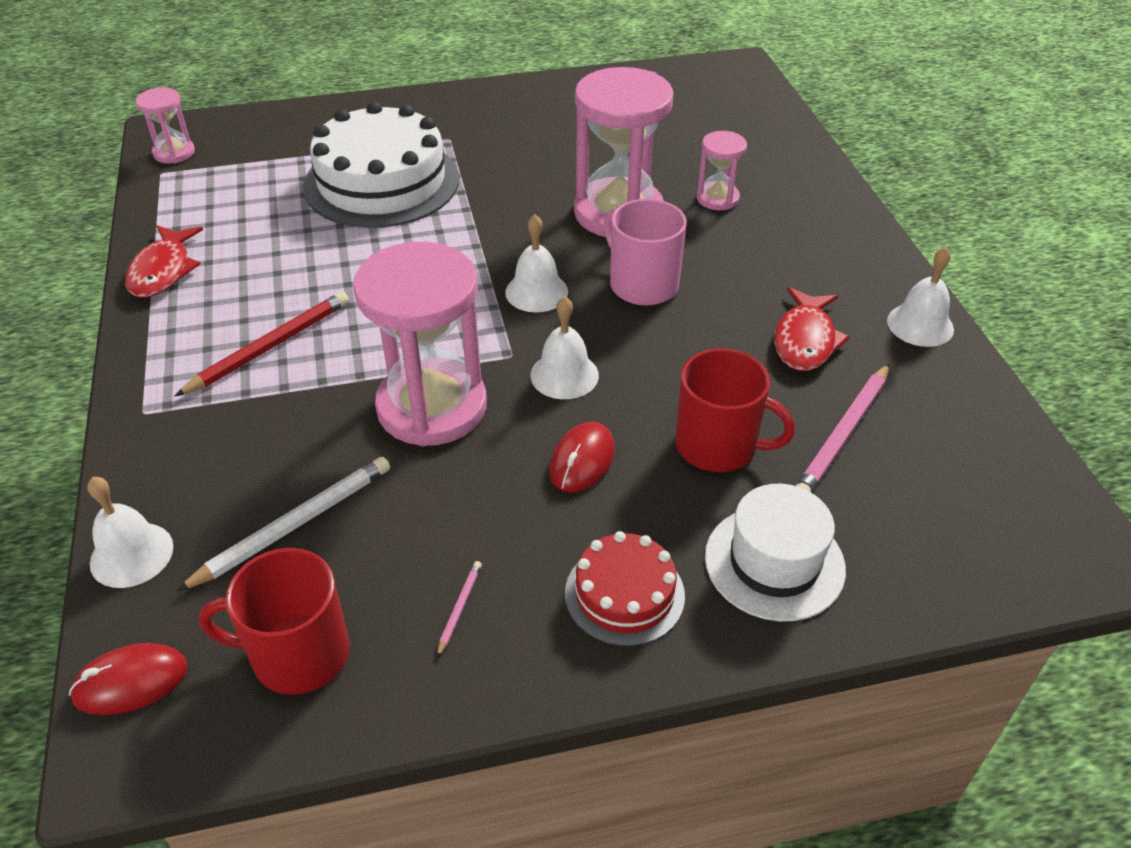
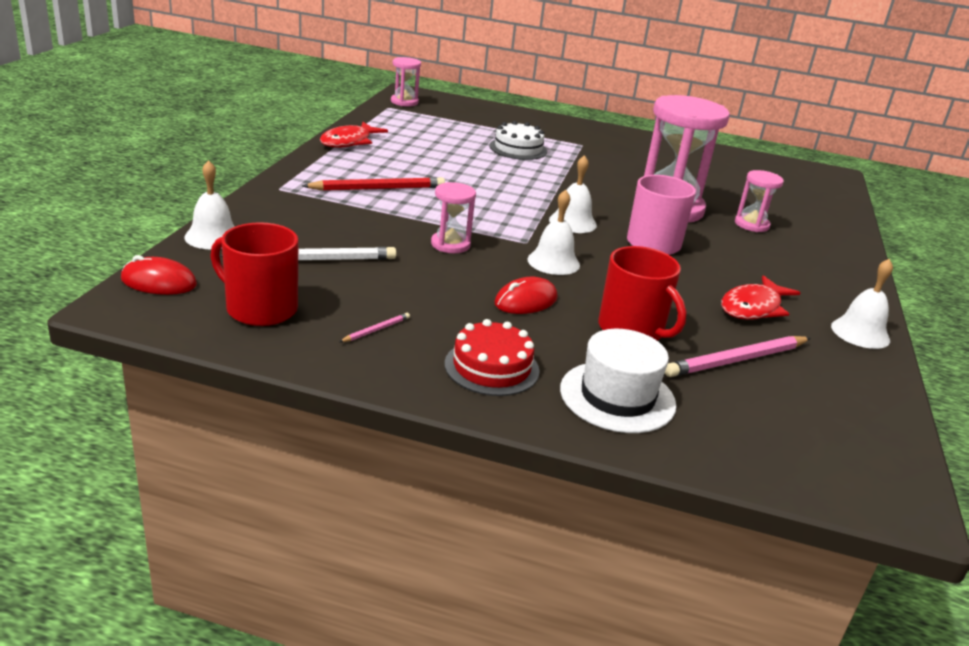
camera: 25 degrees right, 15 degrees down
(382, 182) = (518, 148): white cake -> white cake, size x0.52
(432, 407) = (450, 244): pink hourglass -> pink hourglass, size x0.49

